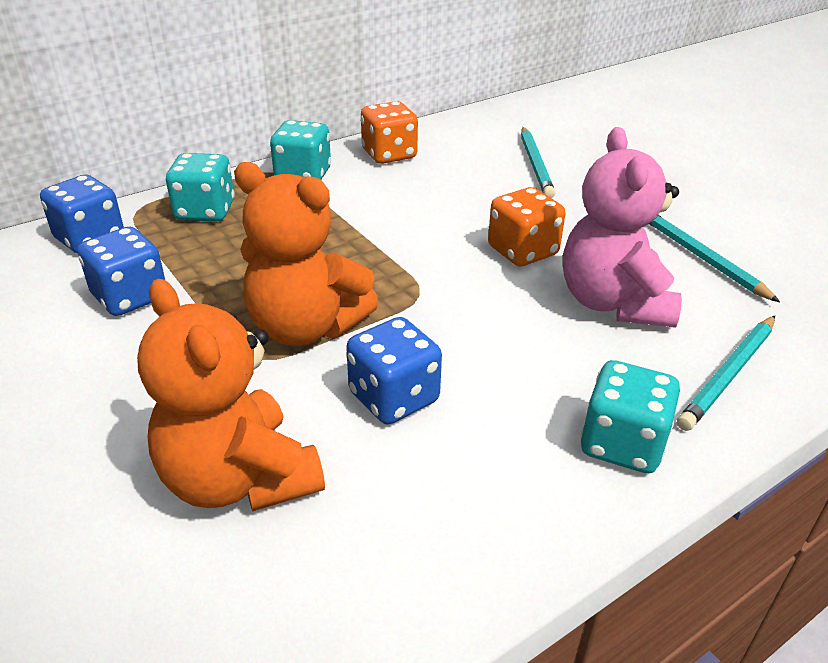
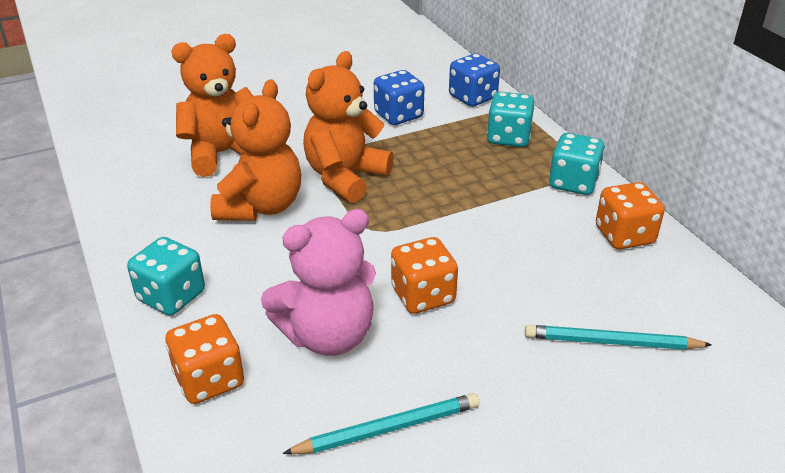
camera: 100 degrees right, 0 degrees up
(394, 397) = (261, 207): blue dice -> orange teddy bear
(613, 303) = (328, 335): pink teddy bear -> pink teddy bear turned 150 degrees clockwise
(728, 374) = (209, 379): turquoise pencil -> orange dice

